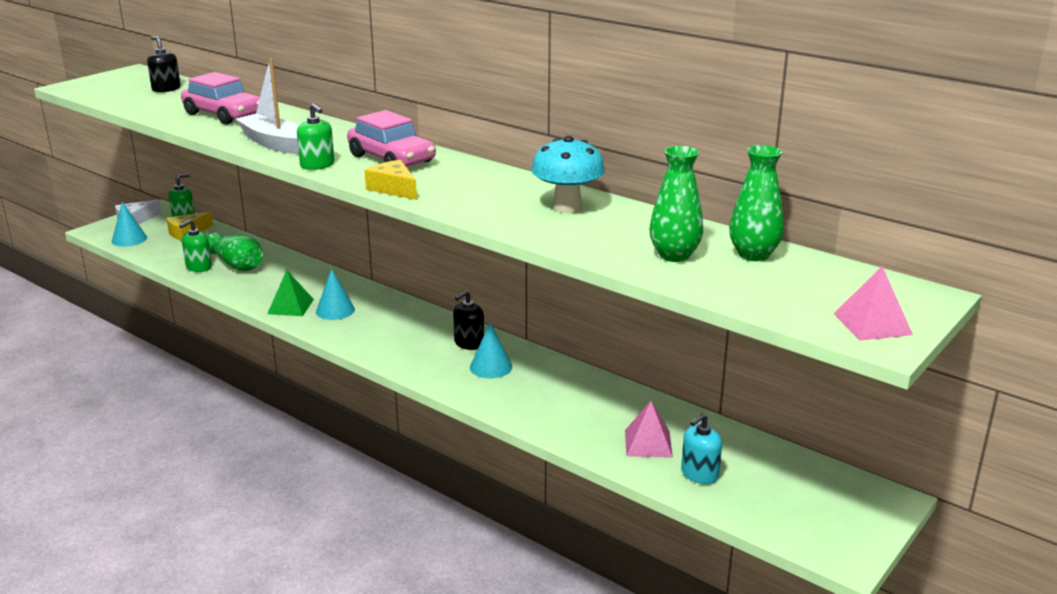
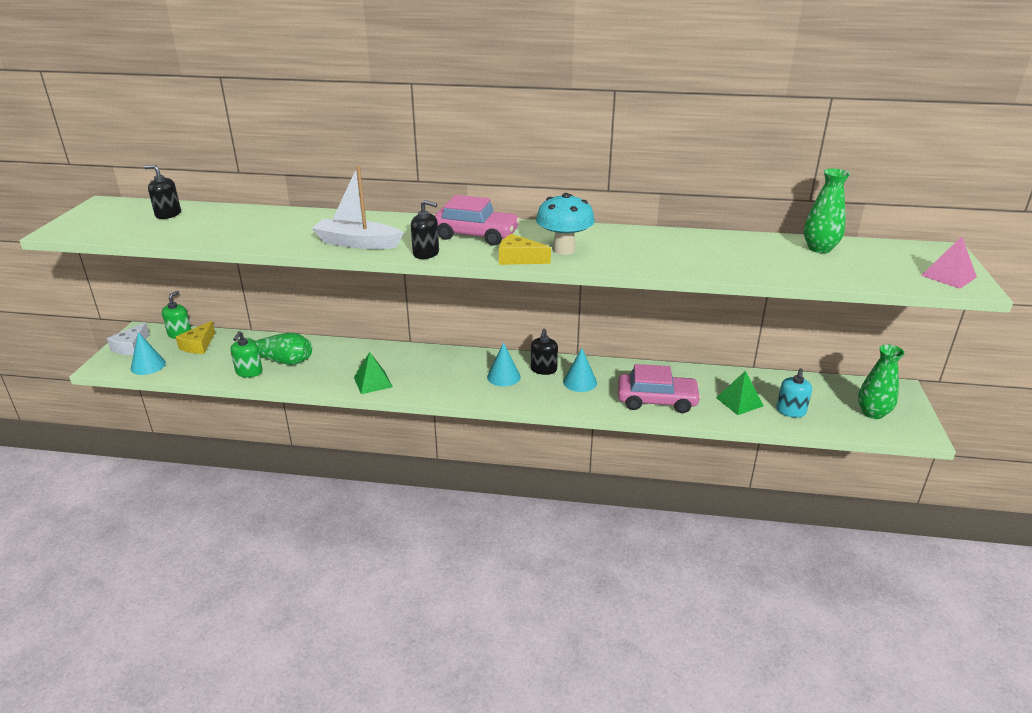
camera: 30 degrees left, 5 degrees up
(224, 114) = (267, 227): pink car -> pink car (657, 400)
(317, 165) = (426, 253): green soap dispenser -> black soap dispenser
(335, 310) = (413, 374): turquoise cone -> turquoise cone (503, 377)
(567, 207) = (660, 244): turquoise mushroom -> turquoise mushroom (564, 250)
(648, 443) = (739, 401): pink pyramid -> green pyramid
(674, 255) = (779, 261): green vase -> green vase (872, 413)

